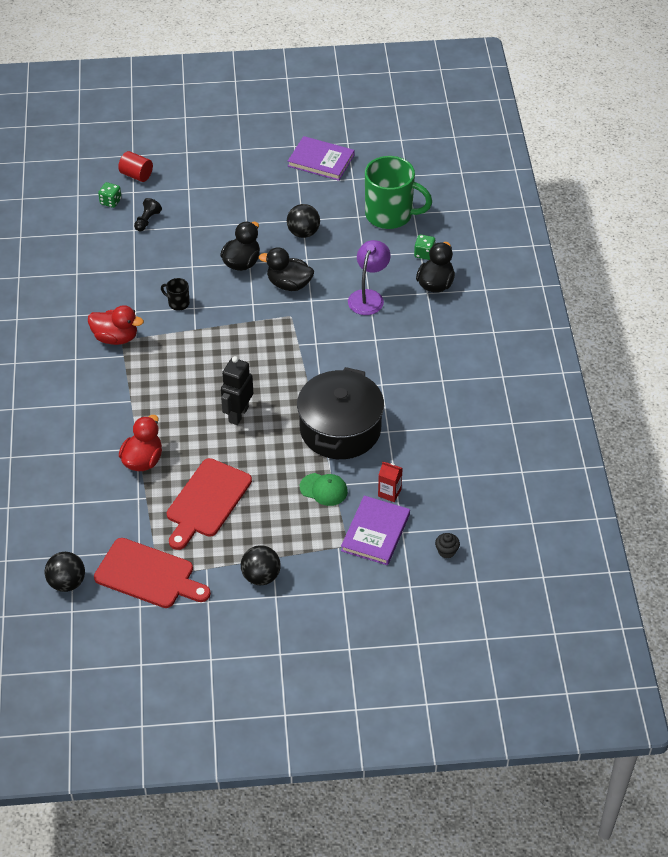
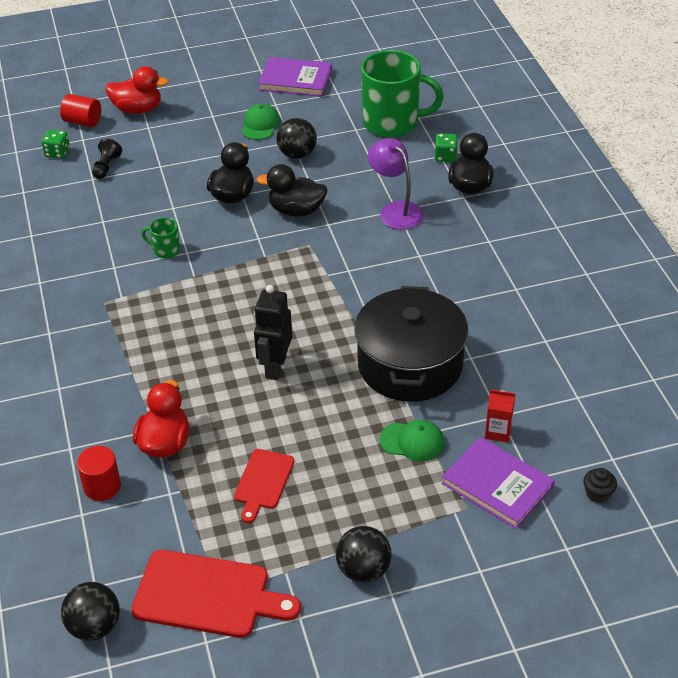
camera: 10 degrees left, 5 degrees down
(91, 485) = (102, 486): none -> red cylinder
(116, 338) = (96, 300): red duck -> red duck (138, 109)
(178, 303) = (166, 250): black mug -> green mug
(207, 501) = (263, 482): red cutting board -> red cutting board, size x0.59
(280, 200) = (260, 125): none -> green cap
(368, 297) = (395, 210): purple lamp -> purple lamp turned 45 degrees counterclockwise
(375, 532) = (497, 485): purple book -> purple book turned 60 degrees counterclockwise

